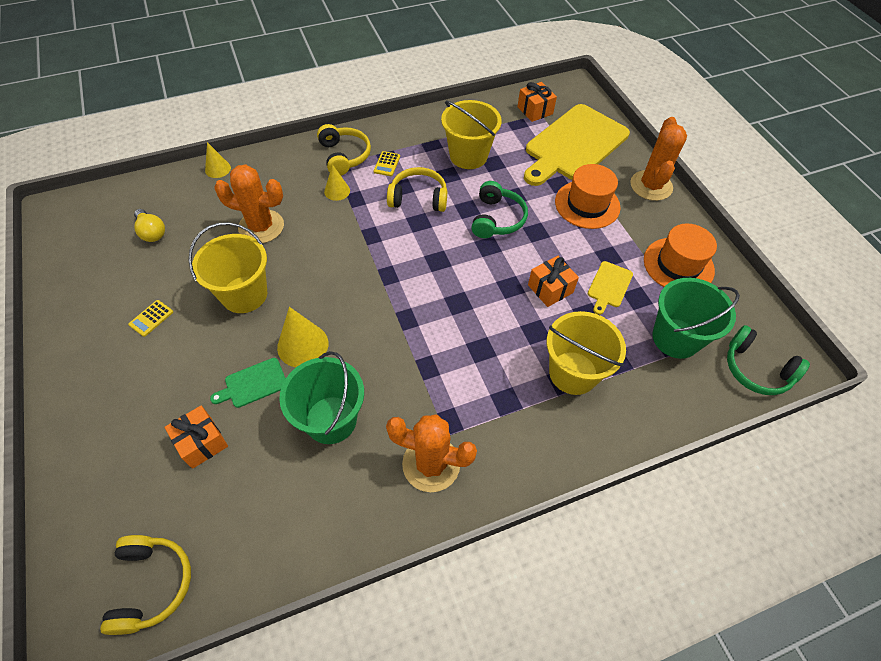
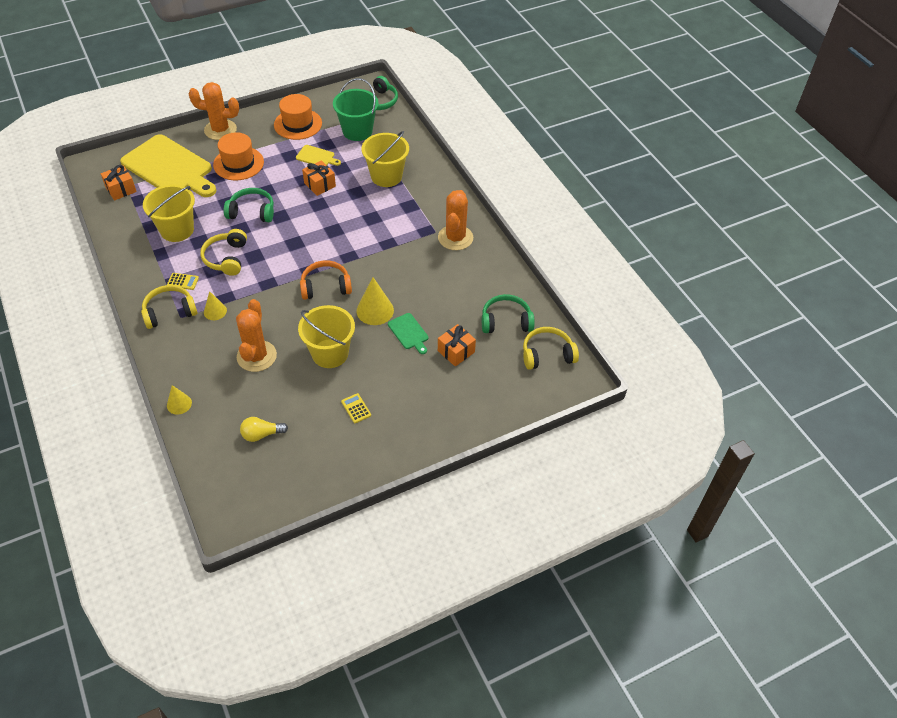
camera: 95 degrees left, 5 degrees down
(151, 318) = (356, 408): yellow calculator -> yellow calculator turned 150 degrees counterclockwise
(152, 232) = (261, 434): yellow light bulb -> yellow light bulb turned 150 degrees counterclockwise
(238, 524) = (506, 321): none -> green headphones
(331, 420) = (431, 287): green bucket -> none
(356, 292) = (325, 286): none -> orange headphones

